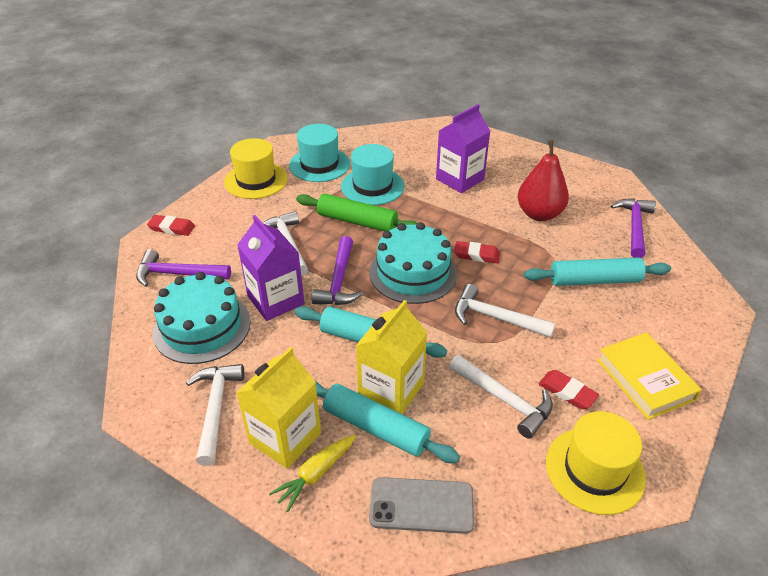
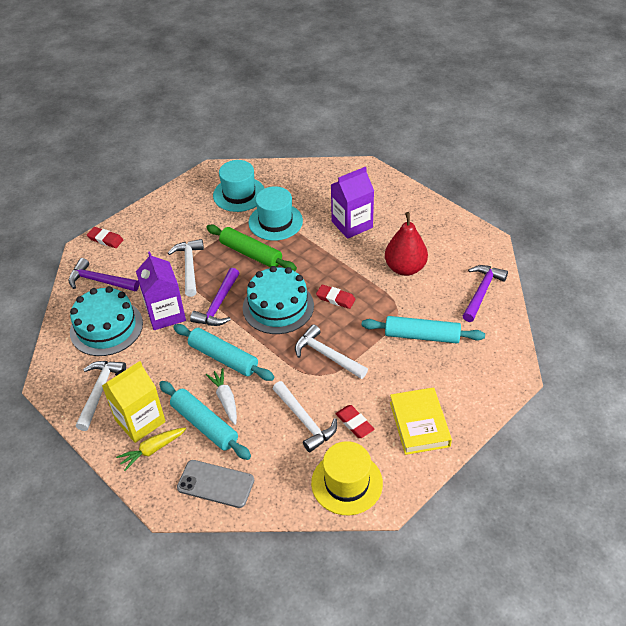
camera: 15 degrees right, 5 degrees up
(256, 180) = (182, 203): yellow hat -> none
(391, 390) = (225, 399): yellow carton -> white carrot

